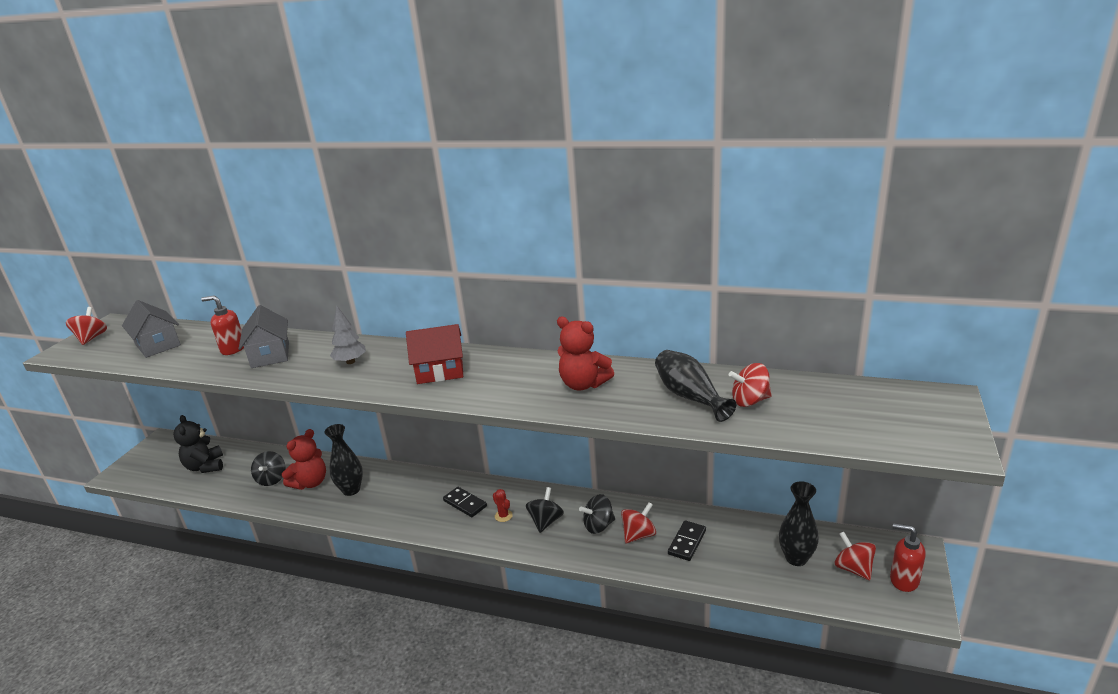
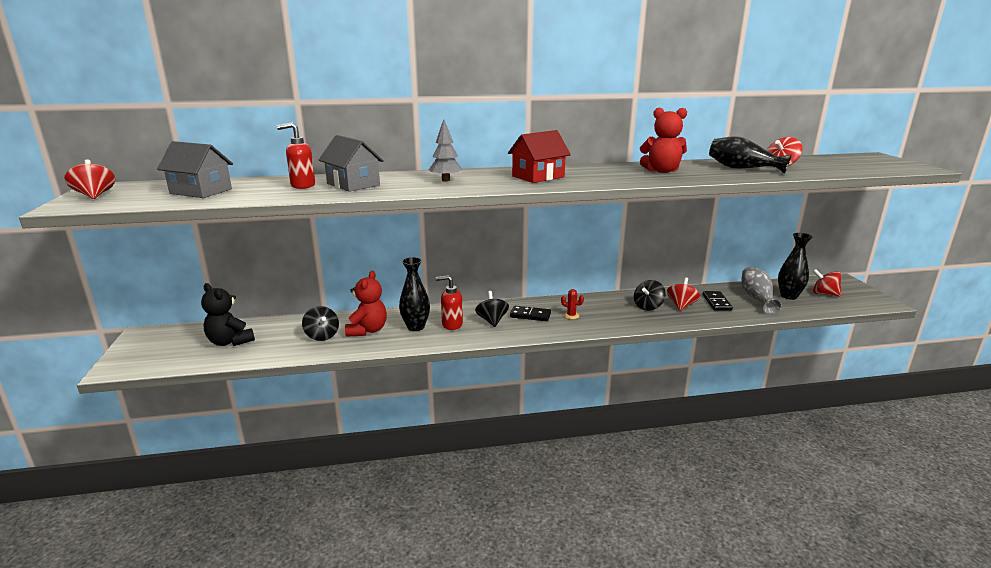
camera: 30 degrees left, 5 degrees down
(546, 521) = (607, 312): black spinning top -> black spinning top (492, 321)
(747, 550) = (756, 298): none -> grey vase
(903, 580) = (855, 293): red soap dispenser -> red soap dispenser (452, 325)

